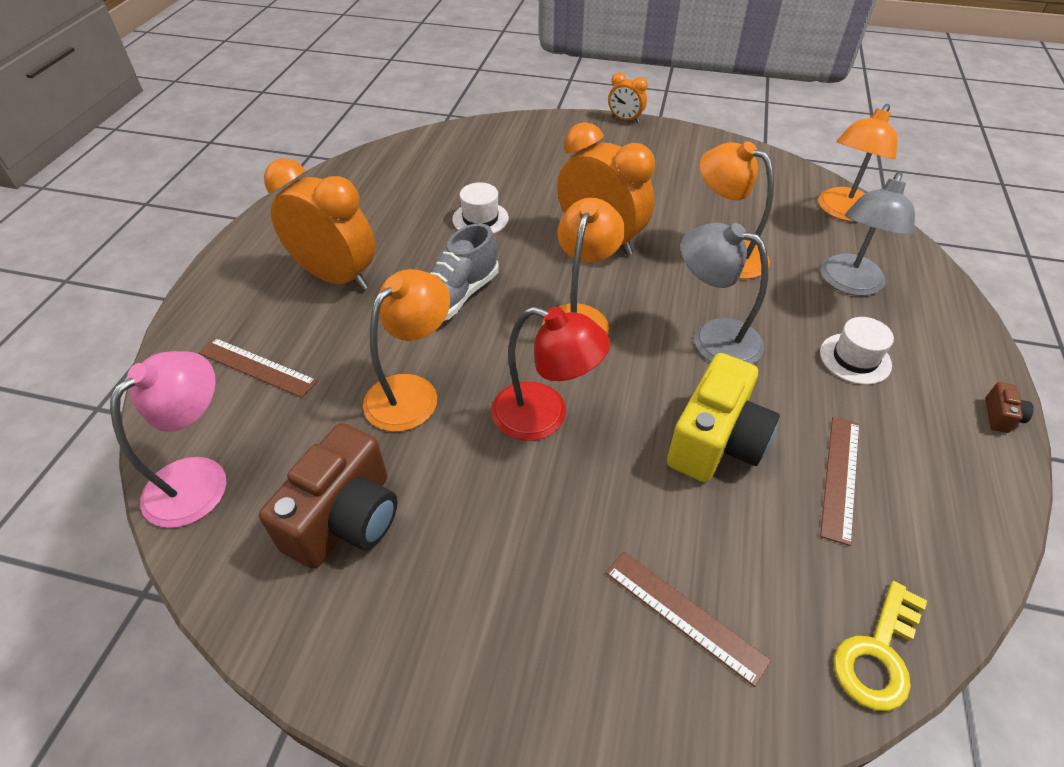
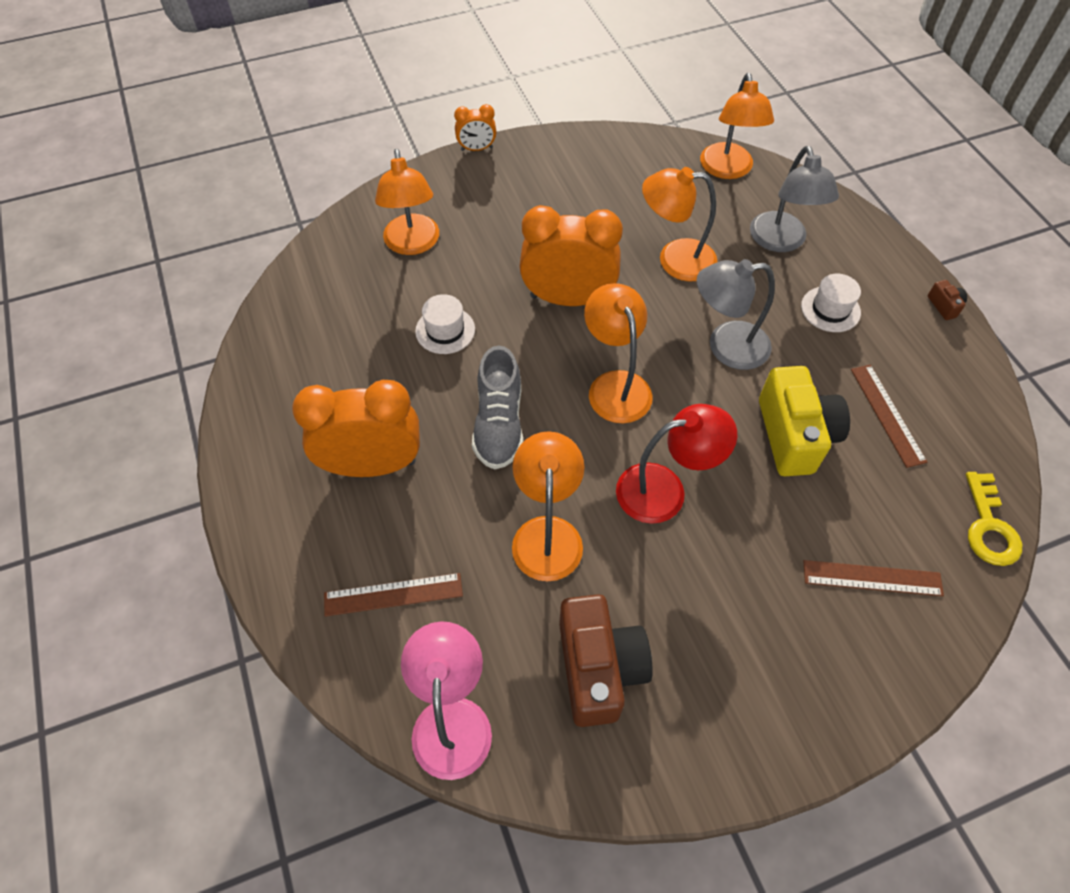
camera: 35 degrees left, 10 degrees up
(513, 157) = (412, 244): none -> orange lamp

